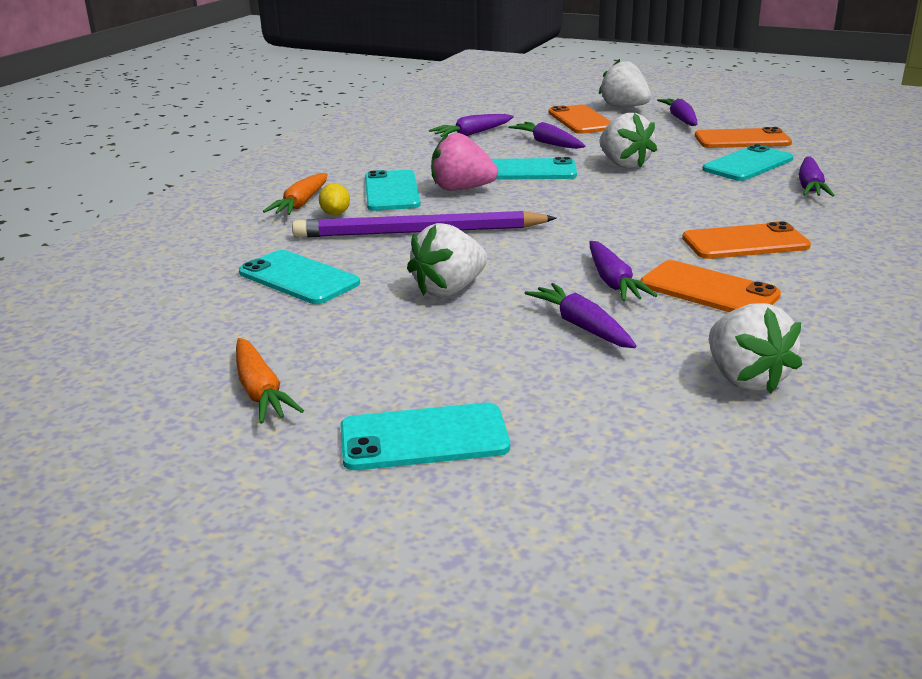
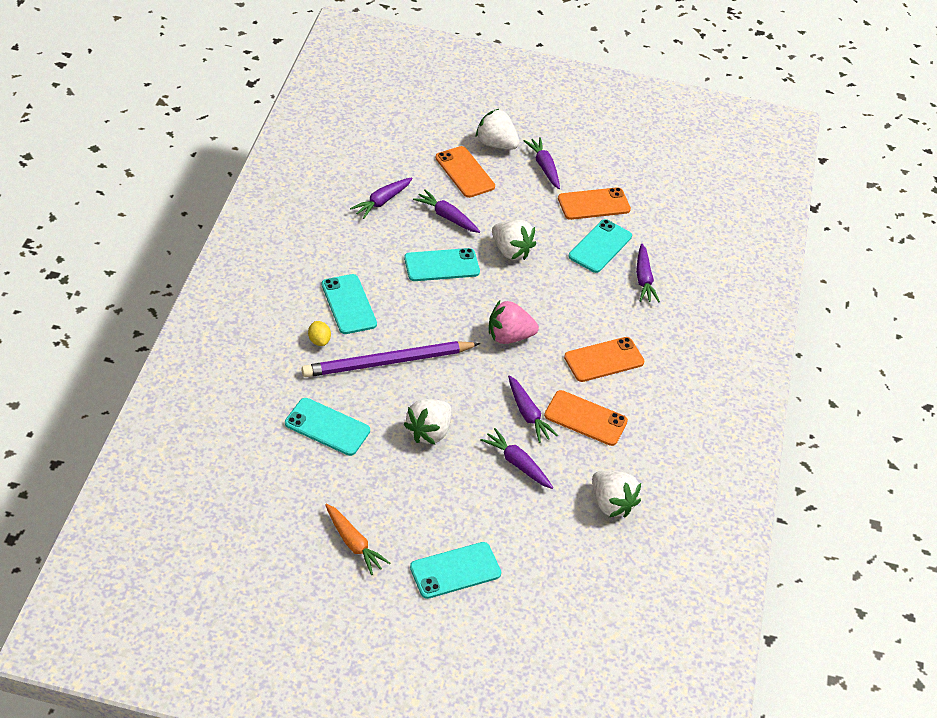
camera: 20 degrees left, 20 degrees up
(301, 203) = (287, 327): orange carrot -> none
(461, 189) = (399, 297): pink strawberry -> pink strawberry (509, 336)

